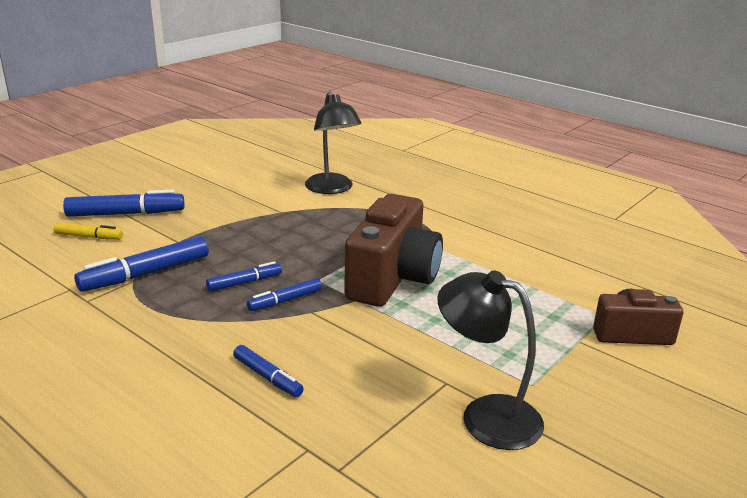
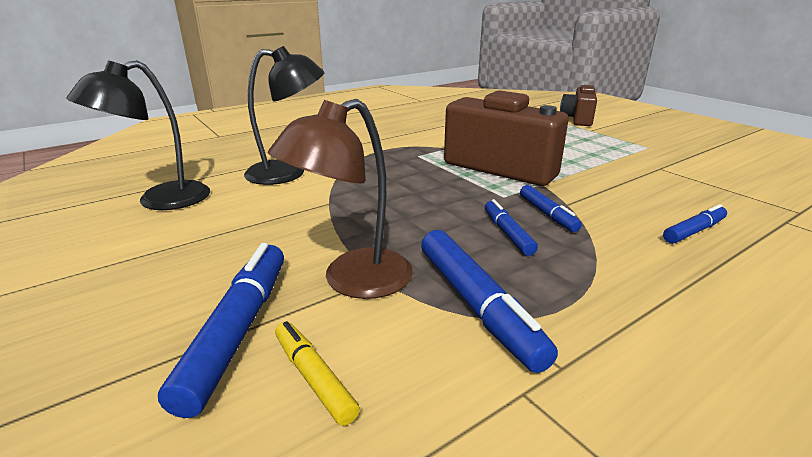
camera: 75 degrees left, 0 degrees up
(89, 237) = (314, 377): yellow marker -> yellow marker turned 60 degrees counterclockwise
(172, 234) = (353, 281): none -> brown lamp
(486, 415) = (693, 162): black lamp -> black lamp (160, 201)

